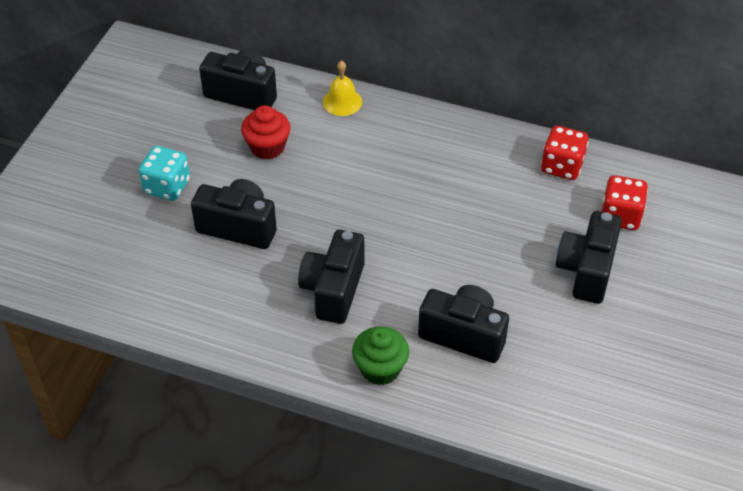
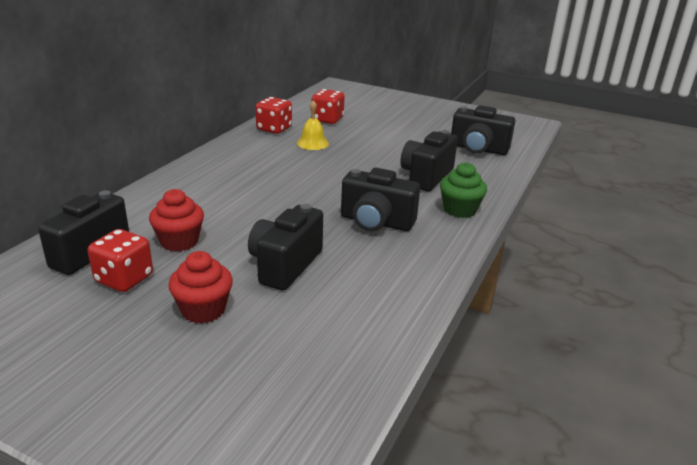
camera: 85 degrees left, 20 degrees down
(167, 186) = (203, 310): turquoise dice -> red cupcake
(204, 129) = (124, 279): none -> red dice
(342, 102) = (143, 199): yellow bell -> yellow bell (312, 143)
(586, 270) = (372, 134): black camera -> black camera (478, 149)

